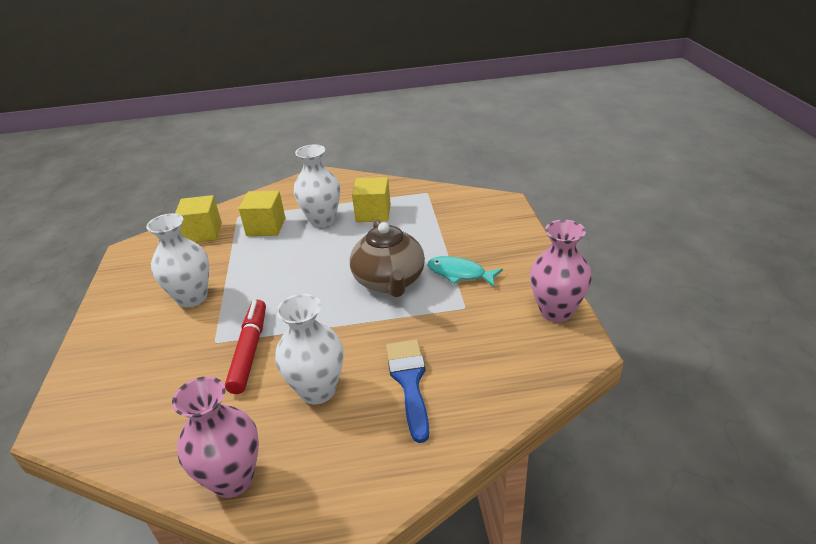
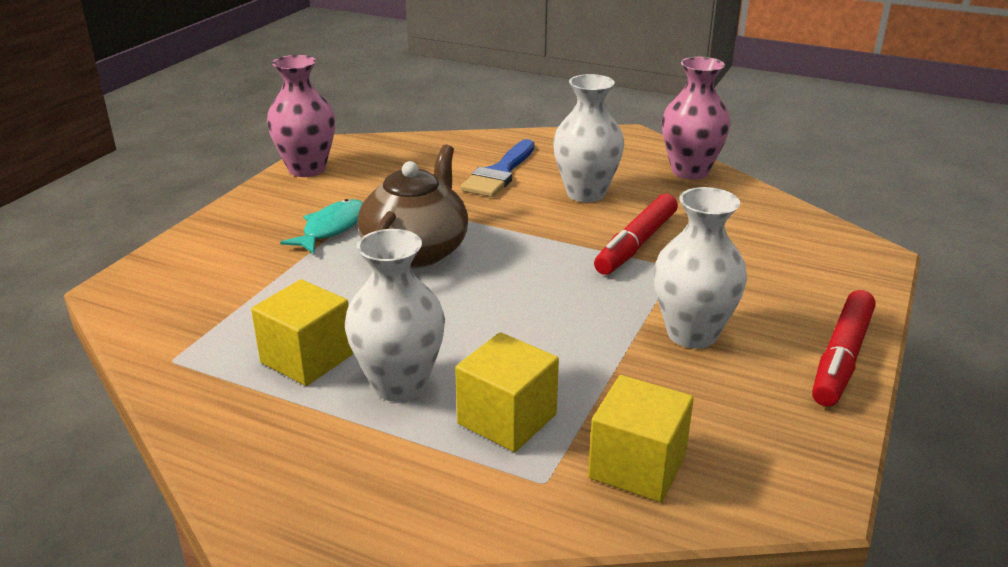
camera: 150 degrees left, 5 degrees down
(102, 317) = (841, 358): none -> red marker
(459, 273) = (332, 228): turquoise fish -> turquoise fish turned 120 degrees counterclockwise

